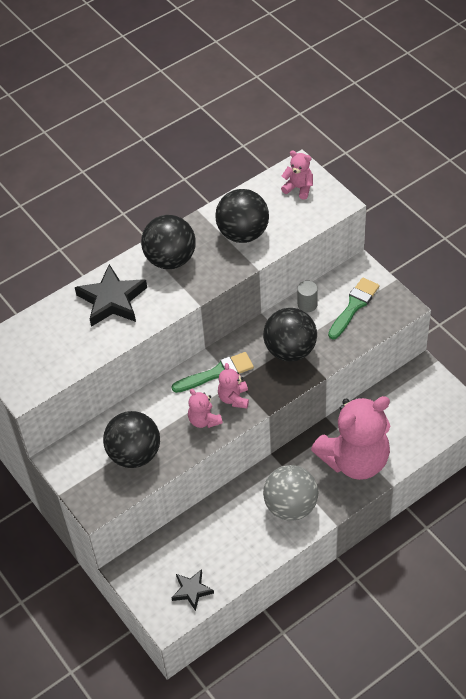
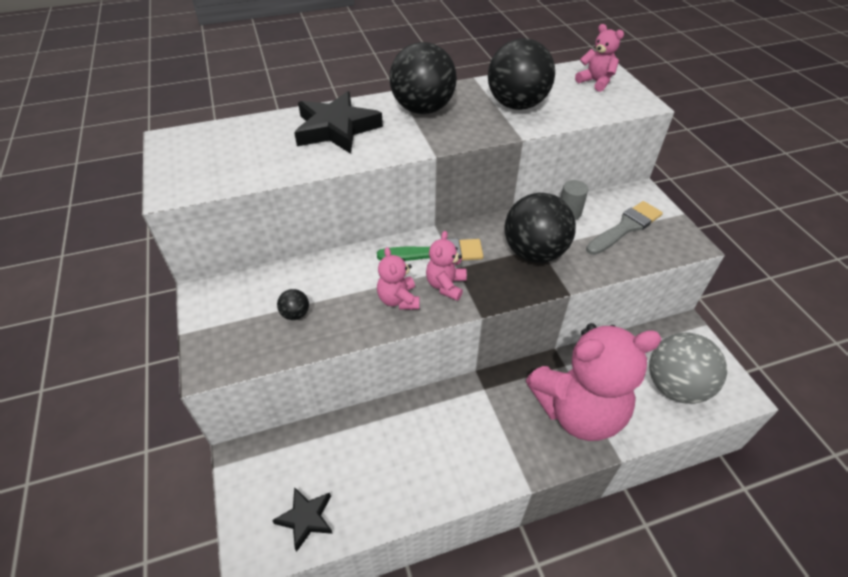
camera: 15 degrees right, 5 degrees down
(134, 454) = (295, 314): black ball -> black ball, size x0.41
(291, 506) = (478, 444): grey ball -> grey ball (675, 386)
(354, 306) = (625, 227): green brush -> grey brush

